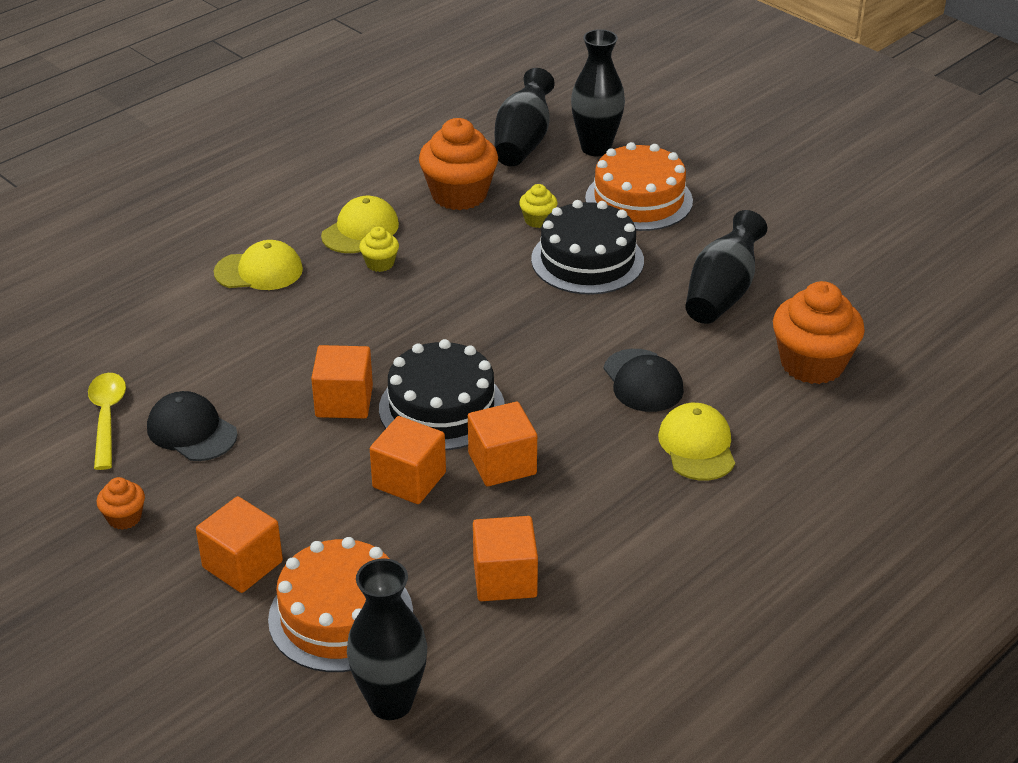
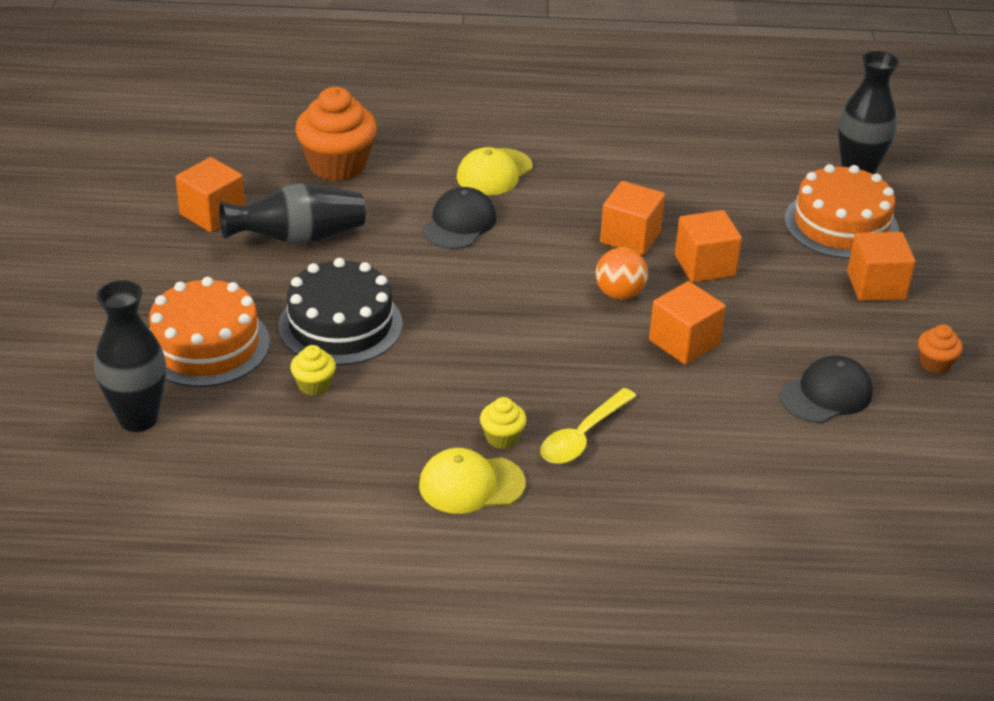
camera: 135 degrees left, 0 degrees up
(107, 417) = (886, 449): yellow spoon -> yellow spoon (582, 436)
(191, 431) = (826, 394): black cap -> black cap turned 120 degrees counterclockwise
(259, 271) = (615, 505): yellow cap -> none
(441, 407) = (619, 294): black cake -> orange ball
(459, 195) = (332, 459): orange cupcake -> none
(505, 579) = (717, 184): orange cube -> orange cube (212, 214)
(523, 141) = (180, 475): black vase -> none

